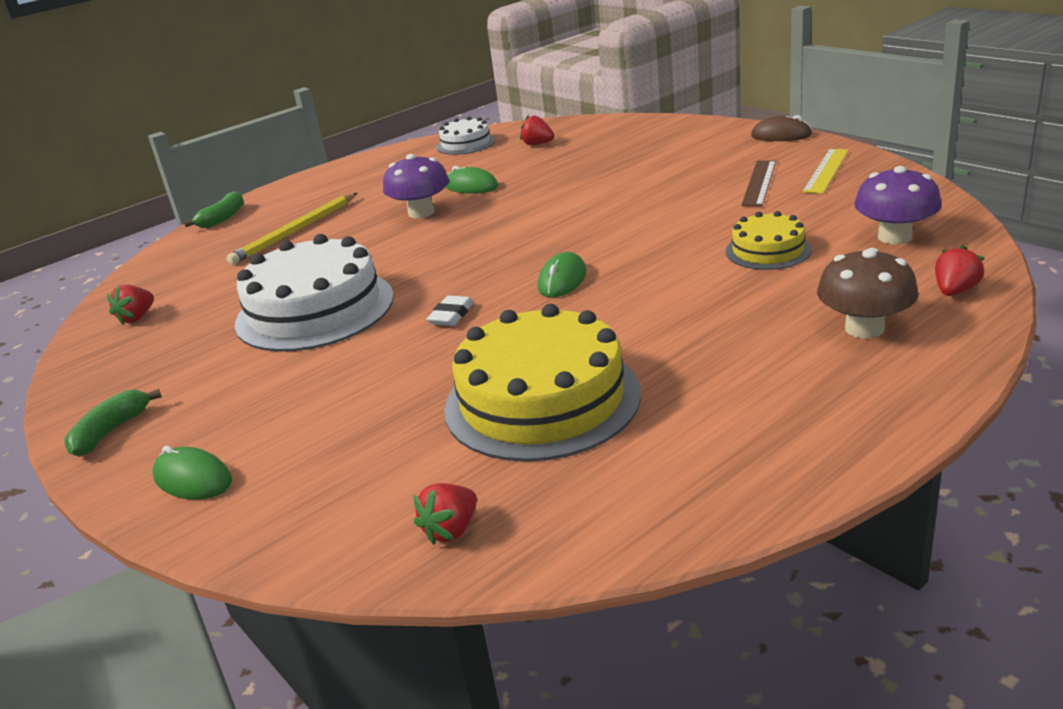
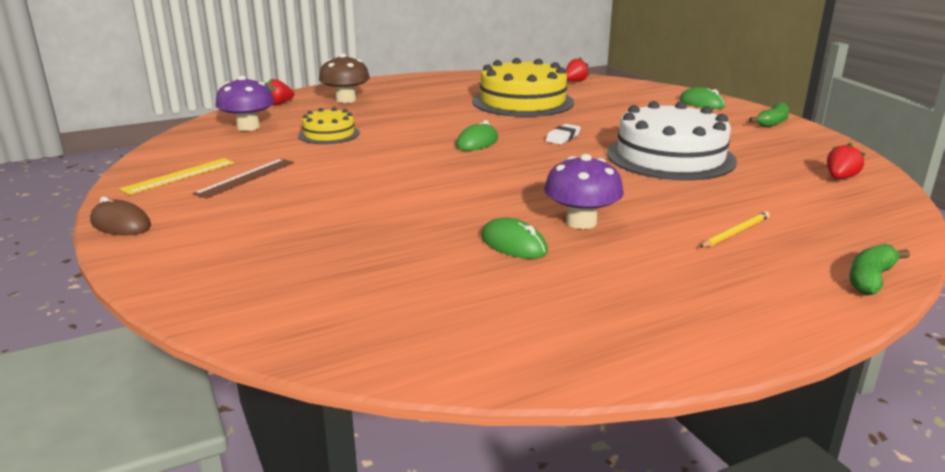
camera: 170 degrees left, 5 degrees down
(295, 231) = (735, 232): yellow pencil -> yellow pencil, size x0.58
(466, 144) = (492, 343): white cake -> none
(537, 144) = (384, 301): red strawberry -> none

